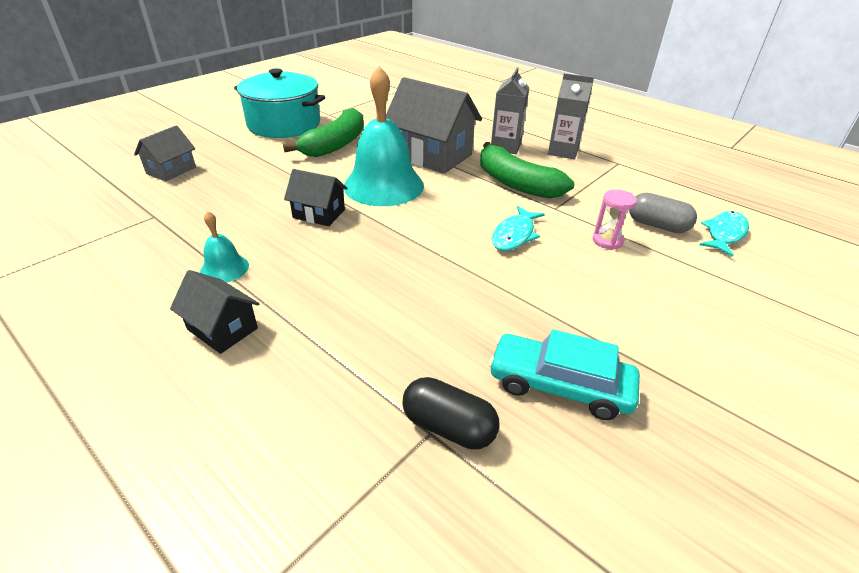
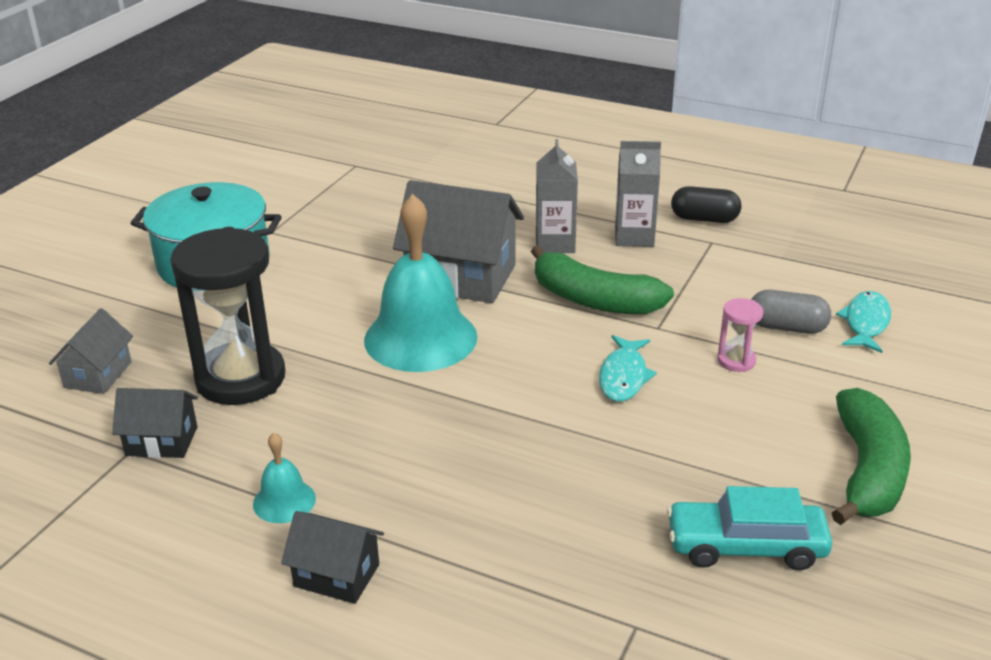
camera: 15 degrees left, 5 degrees down
(253, 188) = (241, 378): none -> black hourglass
(319, 214) = (358, 399): black house -> black house (162, 441)
(335, 144) = (314, 284): green banana -> green banana (867, 471)
(448, 427) = (651, 616): black capsule -> black capsule (704, 219)

